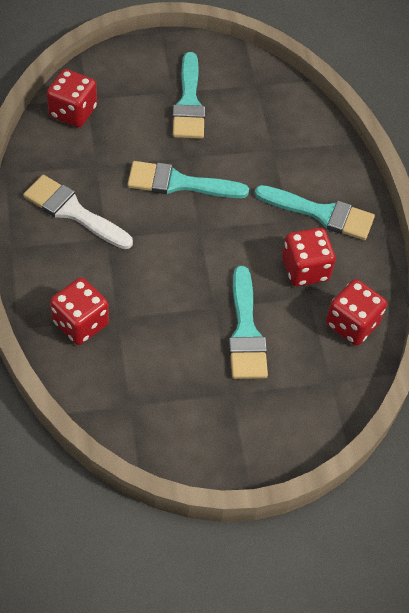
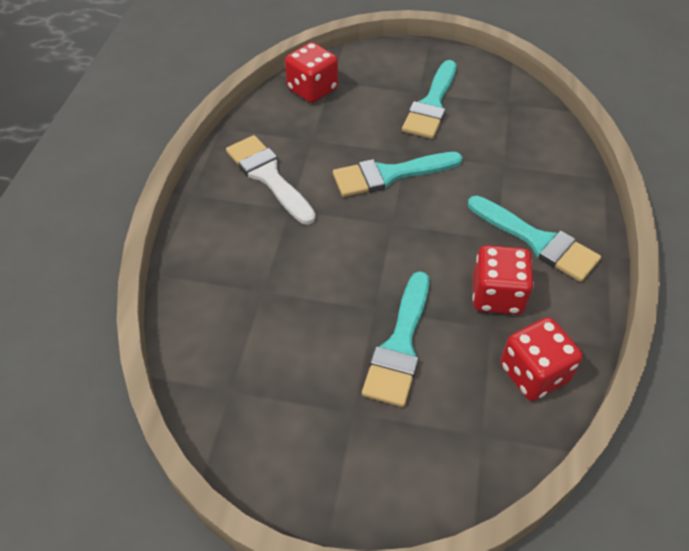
camera: 25 degrees right, 5 degrees down
(80, 323) = (221, 286): red dice -> none
(179, 183) = (389, 175): turquoise brush -> turquoise brush turned 45 degrees counterclockwise

